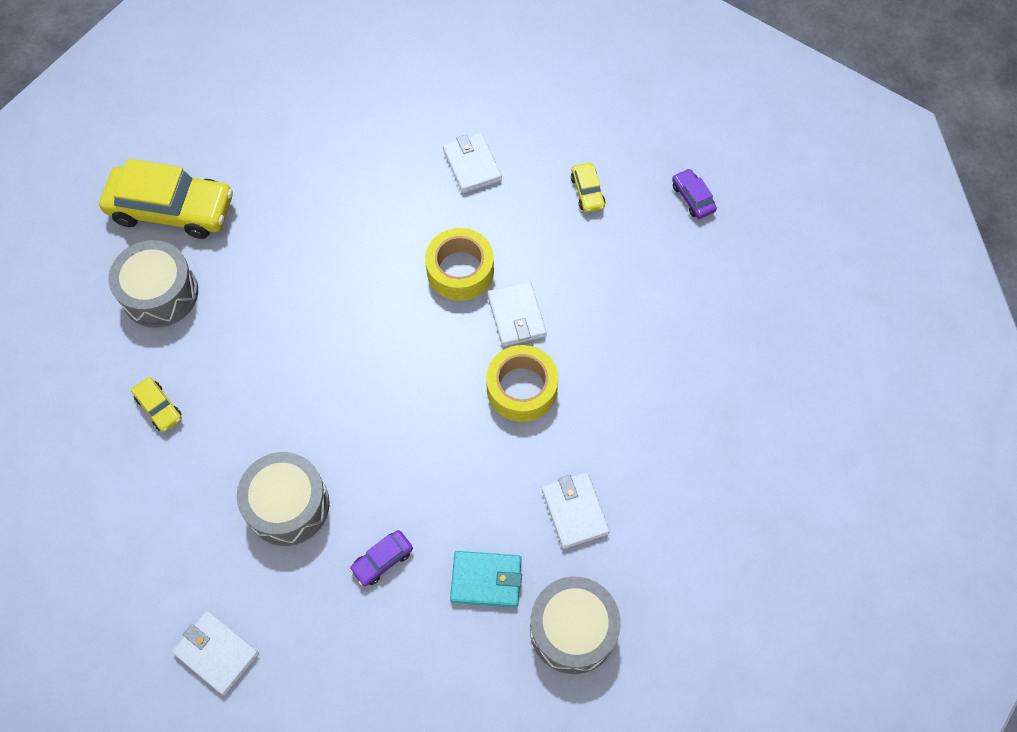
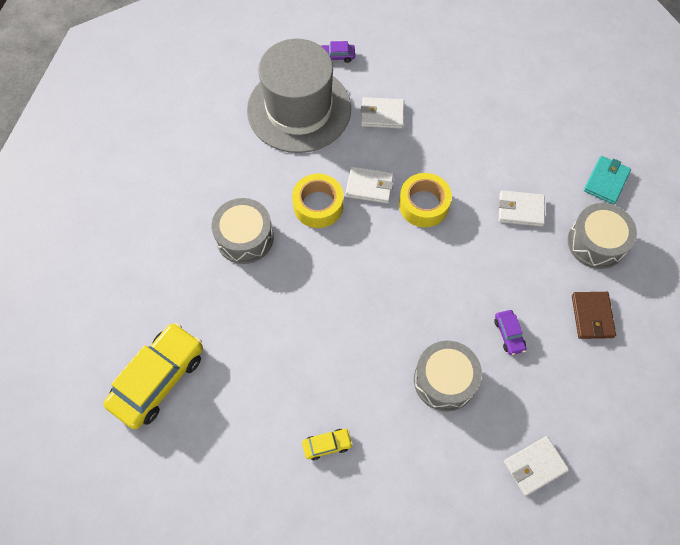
camera: 65 degrees left, 0 degrees up
(160, 293) = (229, 412): grey drum -> grey drum (245, 238)
(455, 659) = (592, 316): none -> brown wallet
(472, 165) = (239, 166): white wallet -> white wallet (382, 115)
(486, 580) = (546, 278): turquoise wallet -> turquoise wallet (606, 181)
(587, 192) = (299, 109): yellow car -> grey hat

